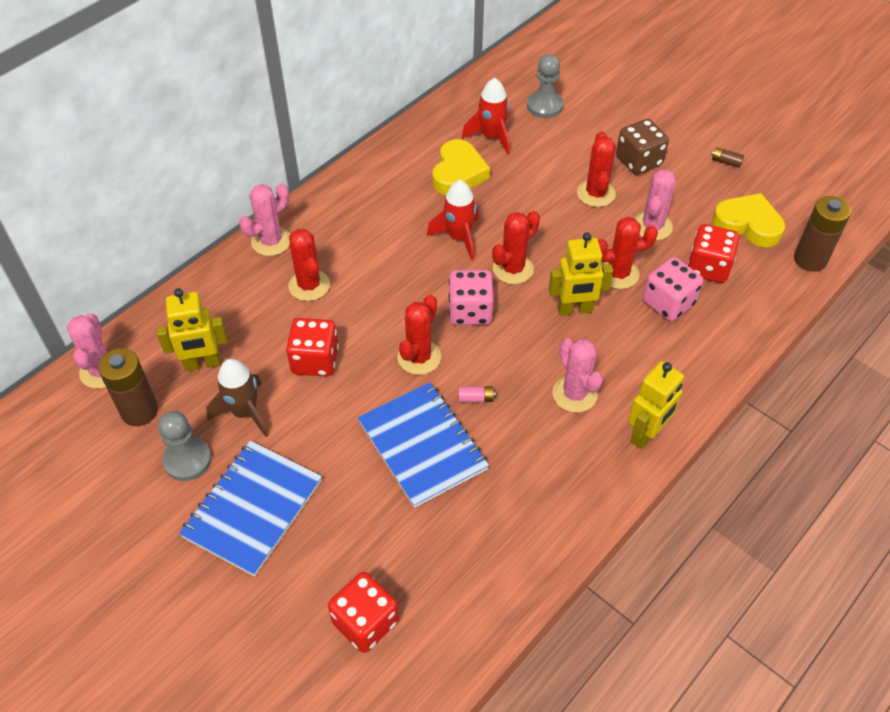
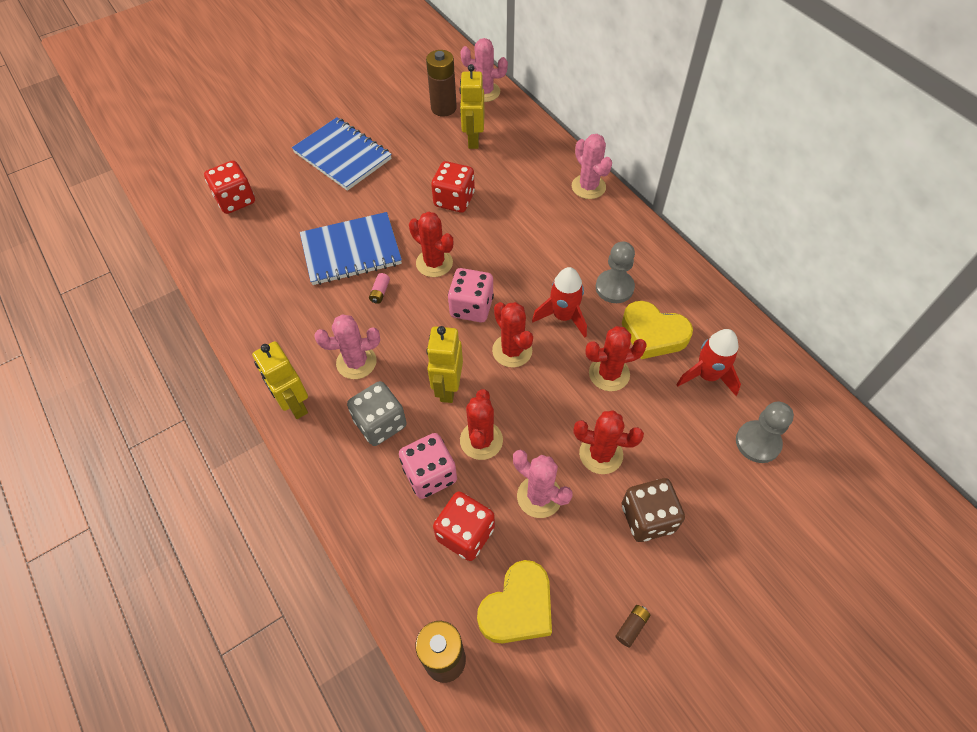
camera: 105 degrees right, 5 degrees up
(187, 460) = (394, 128): grey pawn -> grey pawn (614, 287)
(244, 412) = (421, 158): brown rocket -> none
(309, 285) = (532, 205): red cactus -> red cactus (609, 374)
(635, 353) = (380, 423): none -> grey dice

